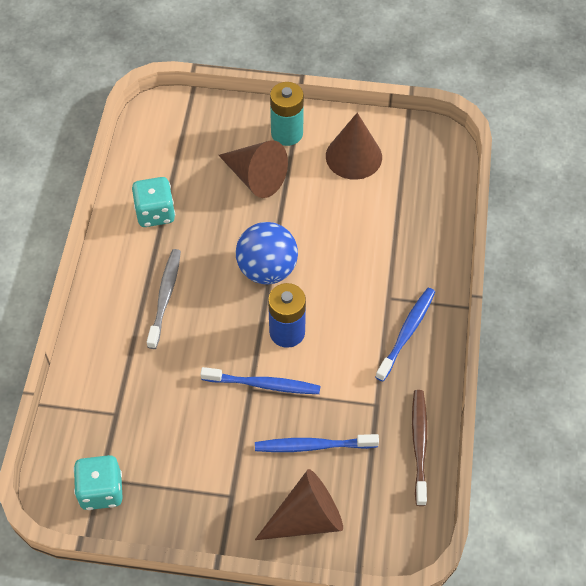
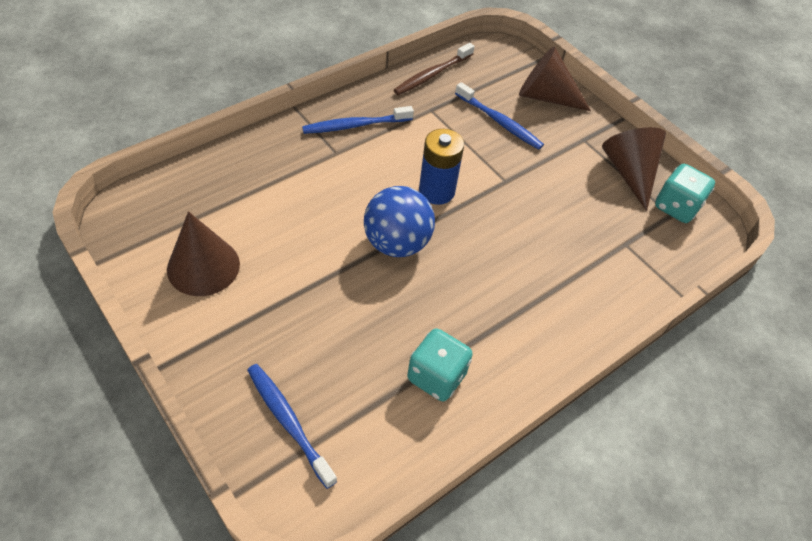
camera: 140 degrees left, 5 degrees down
(165, 297) = (505, 293): grey toothbrush -> none
(255, 177) = (307, 326): brown cone -> brown cone (629, 172)
(263, 384) = (493, 176): blue toothbrush -> blue toothbrush (289, 422)
(287, 133) = (223, 342): turquoise battery -> none

